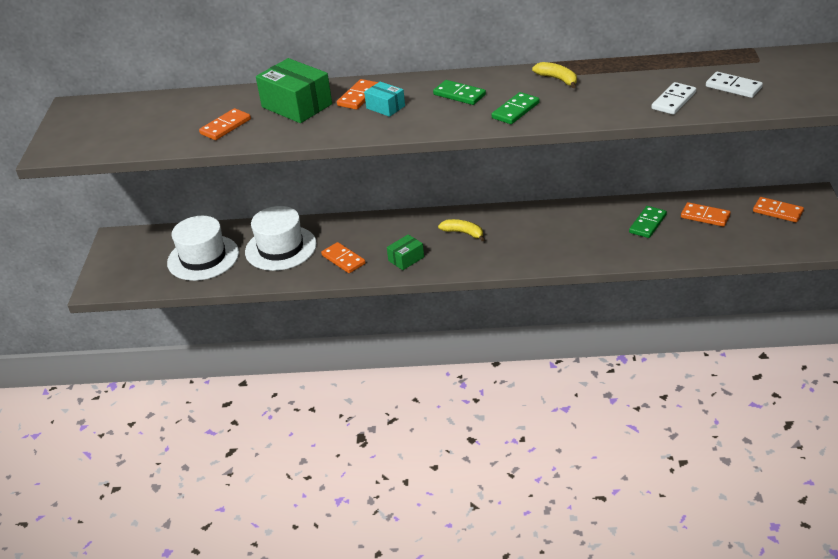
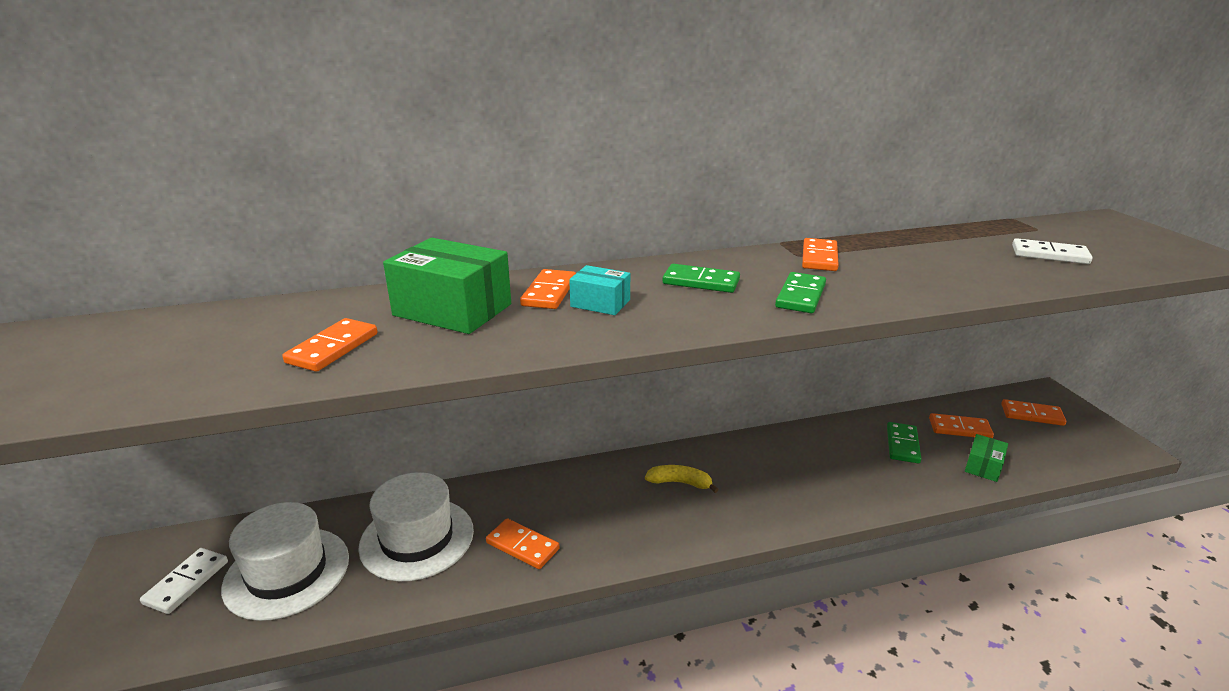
camera: 20 degrees left, 10 degrees down
(406, 259) = (618, 533): green box -> green box (983, 466)
(557, 79) = (819, 258): yellow banana -> orange domino
(674, 101) = (999, 272): white domino -> white domino (186, 582)

